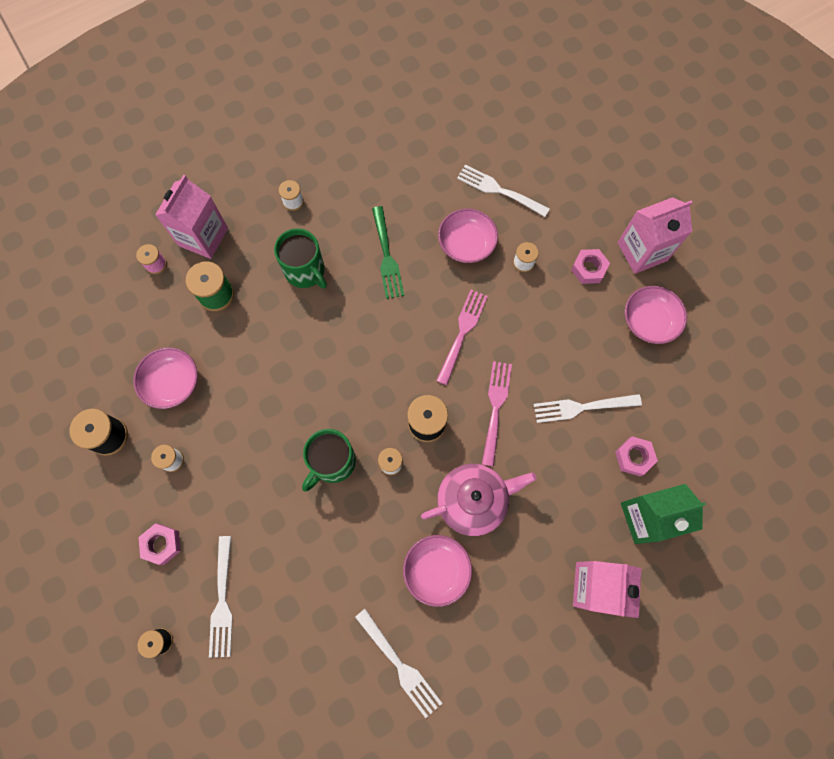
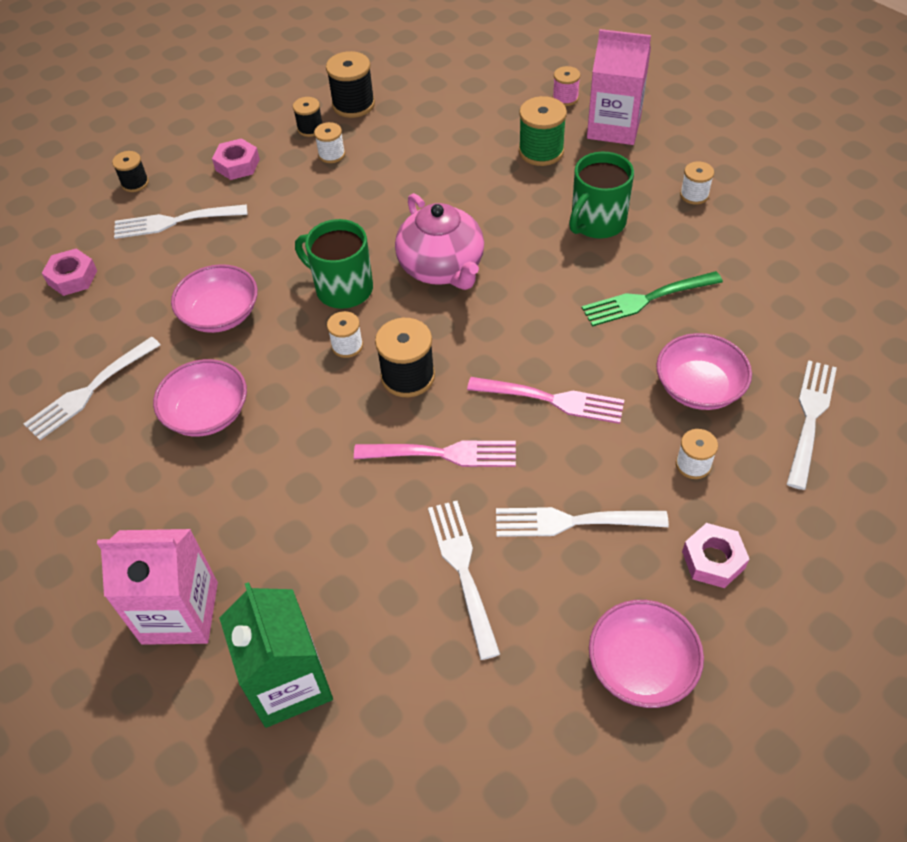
camera: 85 degrees right, 20 degrees down
(131, 476) = (310, 128): none -> black spool
(172, 383) = (422, 138): pink bowl -> pink bowl (220, 314)
(473, 501) = (302, 442): pink teapot -> pink teapot (442, 267)
(555, 338) = (574, 521): none -> white fork
(634, 457) = (389, 655): pink nut -> pink nut (72, 277)
(642, 251) = (777, 645): pink carton -> none

